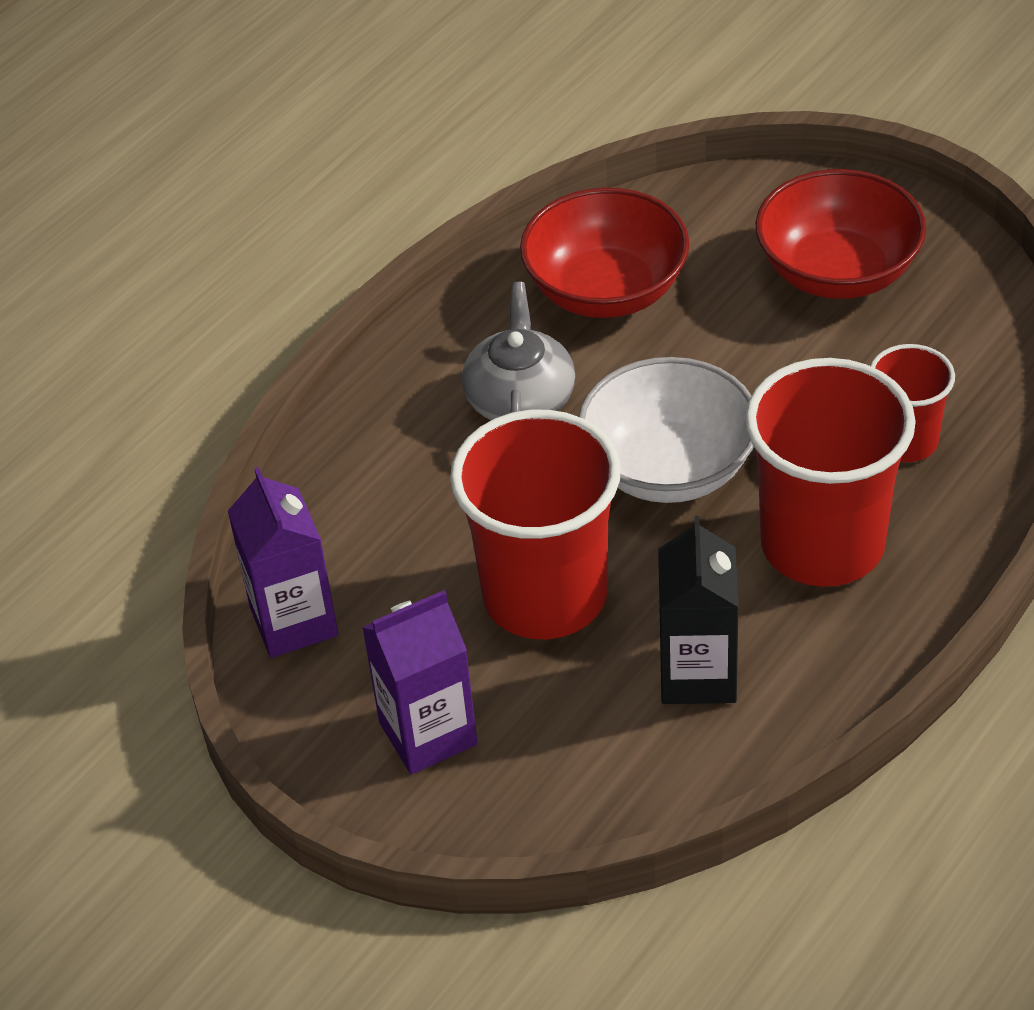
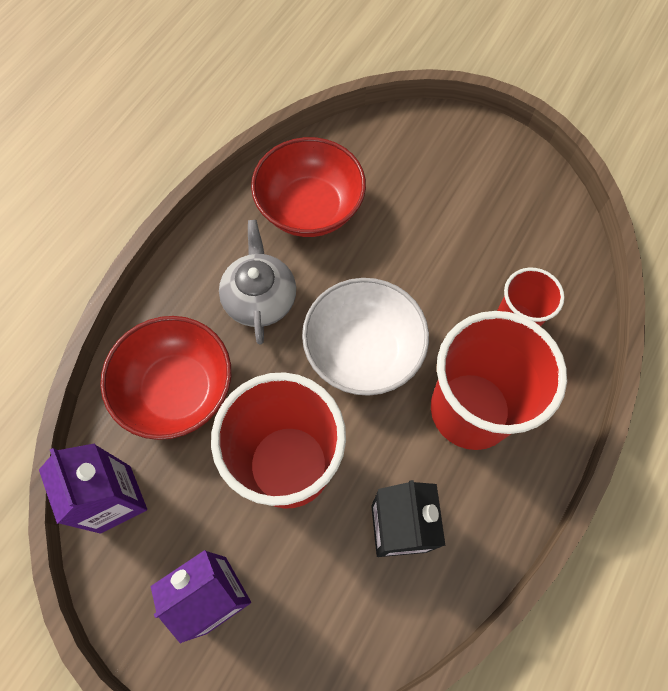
camera: 10 degrees left, 20 degrees up
(837, 272) = (457, 188): red bowl -> red bowl (177, 390)

